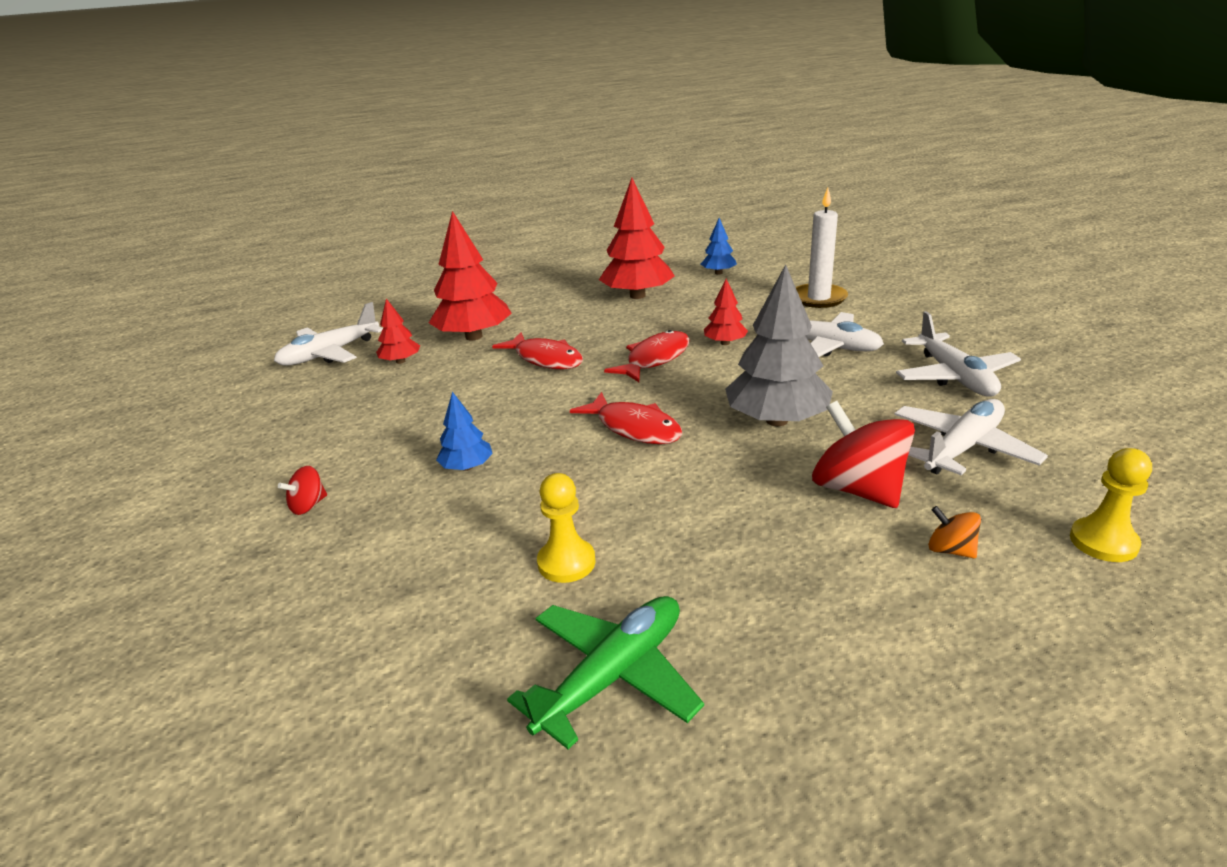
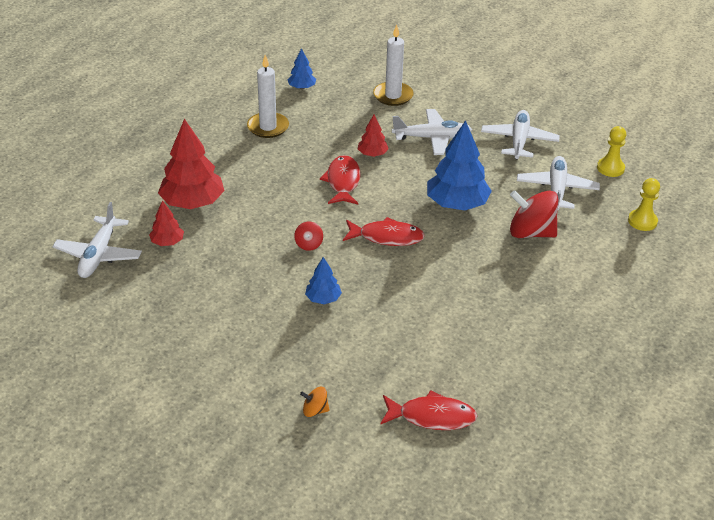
camera: 40 degrees left, 10 degrees up
(308, 505) = (263, 359): red spinning top -> red spinning top (309, 244)
(545, 359) = (271, 205): red fish -> red fish (432, 417)
(566, 562) = (440, 326): yellow pawn -> yellow pawn (610, 168)
(613, 676) = (515, 364): green plane -> none
(637, 296) = (268, 127): red tree -> white candle
(777, 420) = (457, 204): grey tree -> blue tree
(950, 550) = (591, 249): orange spinning top -> orange spinning top (315, 410)
(954, 377) = (519, 141): white plane -> white plane turned 120 degrees counterclockwise

